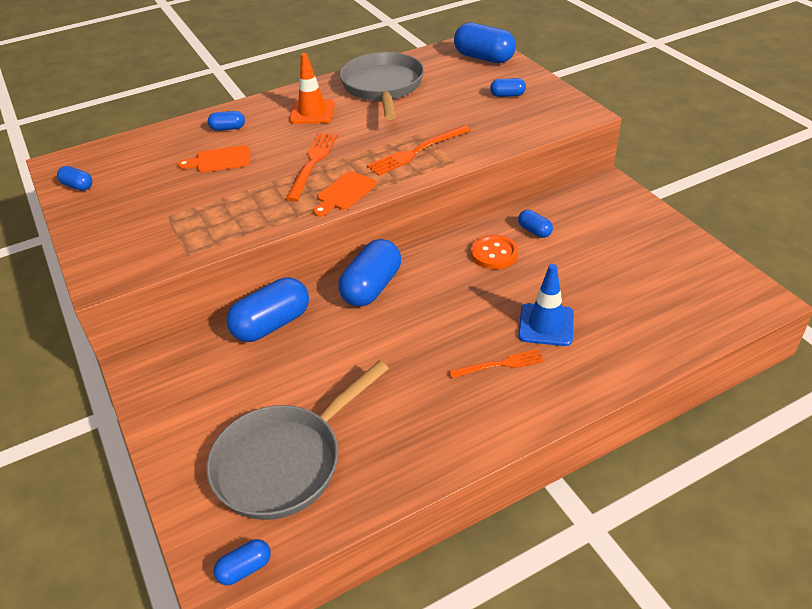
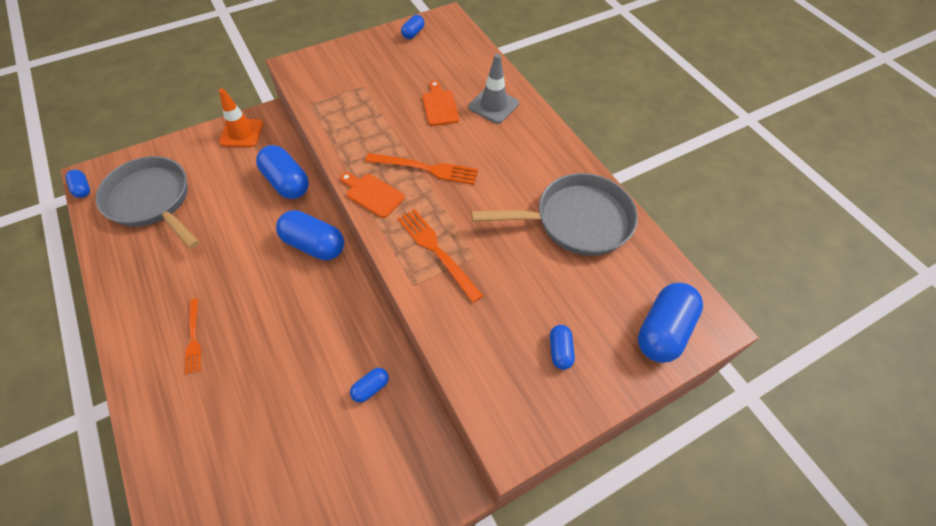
camera: 85 degrees right, 15 degrees up
(228, 128) = (493, 105): blue capsule -> grey traffic cone
(312, 112) = (521, 163): orange traffic cone -> orange traffic cone (241, 133)
(494, 253) = (341, 345): orange button -> none
(546, 325) = (229, 382): blue traffic cone -> none

